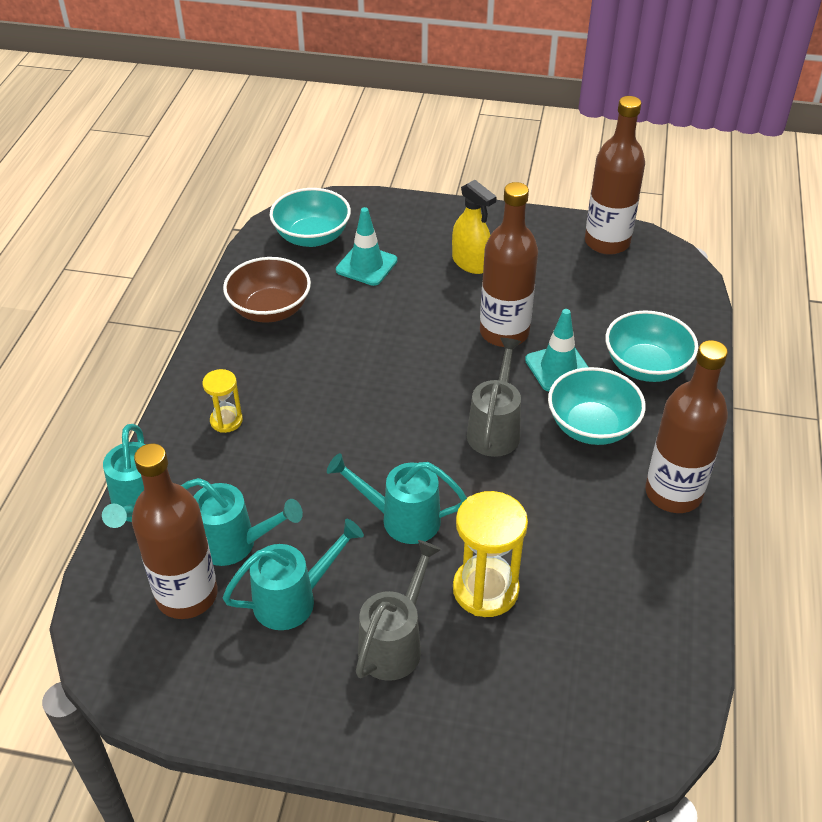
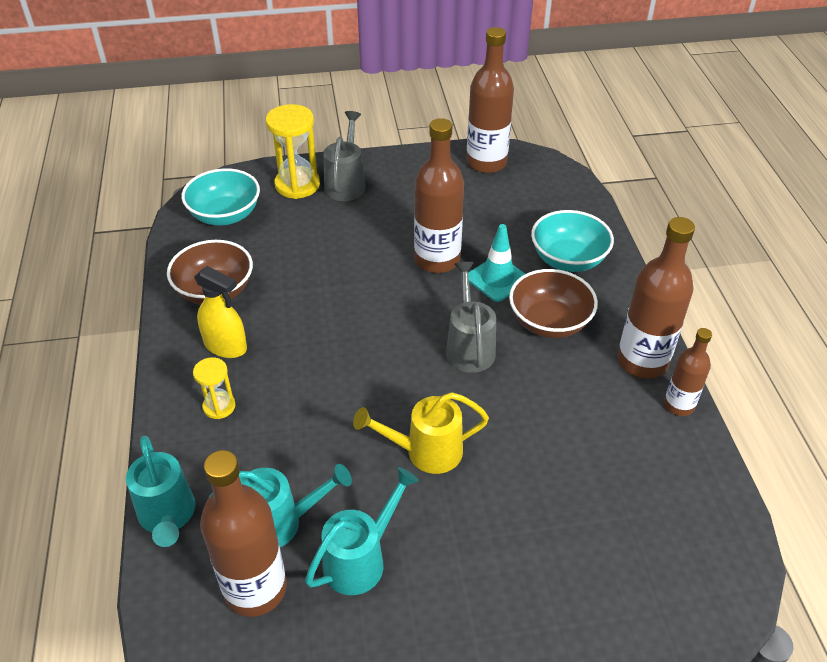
camera: 20 degrees left, 0 degrees up
(366, 265) = (287, 229): turquoise traffic cone -> none
(395, 643) = (473, 570): grey watering can -> grey watering can (346, 183)
(401, 519) = (425, 452): turquoise watering can -> yellow watering can
(470, 263) = (380, 206): yellow spray bottle -> yellow spray bottle (225, 346)
(485, 589) = (529, 494): yellow hourglass -> yellow hourglass (297, 185)
(592, 426) = (549, 322): turquoise bowl -> brown bowl
(690, 549) = (679, 405): none -> brown bottle

